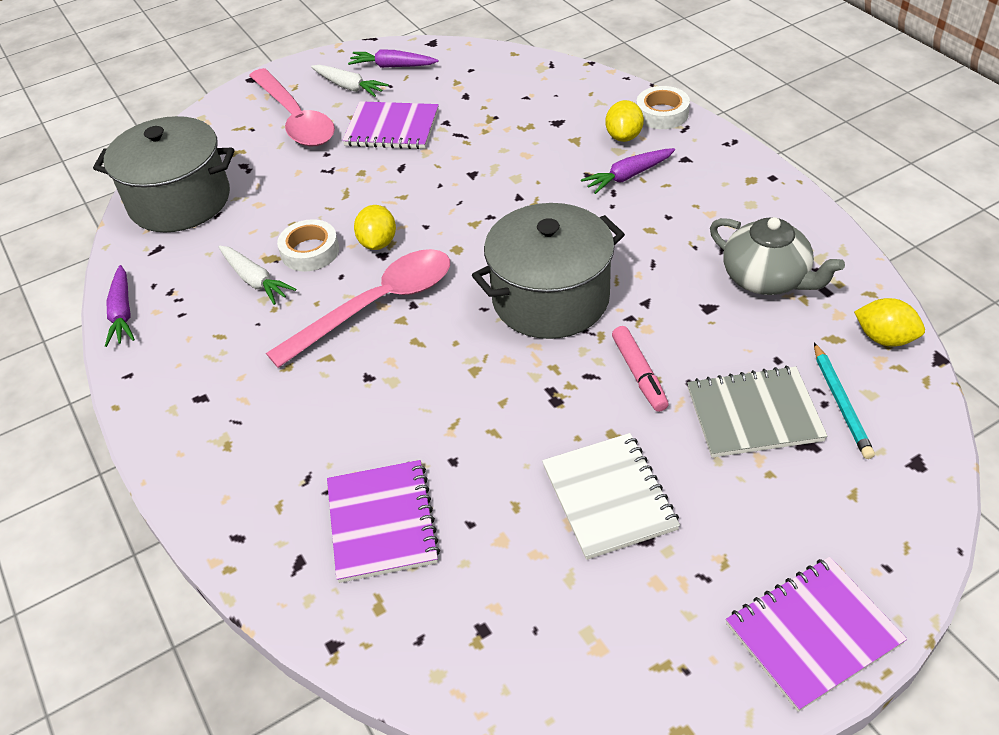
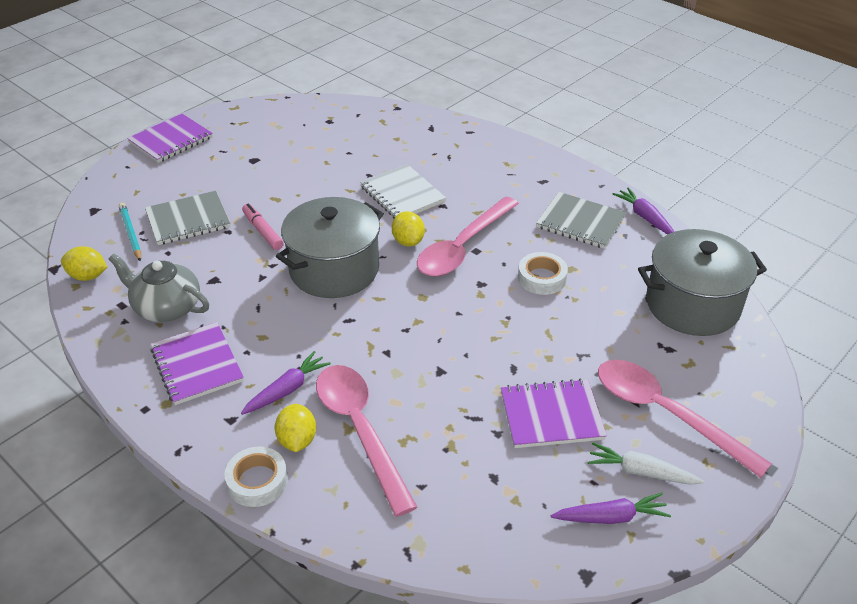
camera: 160 degrees right, 5 degrees down
(207, 318) = (580, 222): none -> grey notebook
(255, 280) = (567, 251): white carrot -> none
(378, 243) = (490, 292): yellow lemon -> yellow lemon (408, 241)
(382, 522) = (396, 146): purple notebook -> purple notebook (197, 365)
(565, 137) = (360, 430): none -> pink spoon
(609, 497) = (275, 172): white notebook -> white notebook (402, 194)

